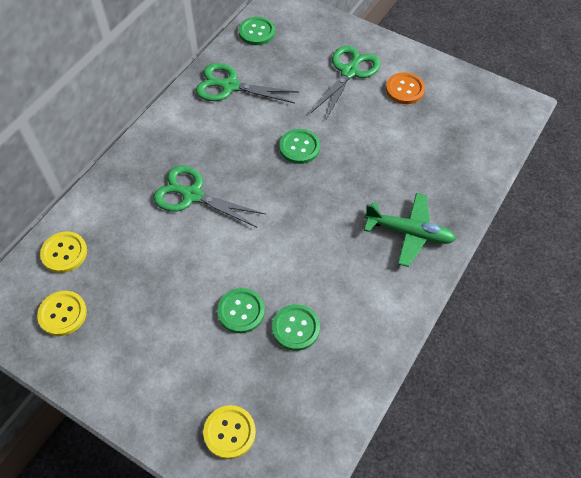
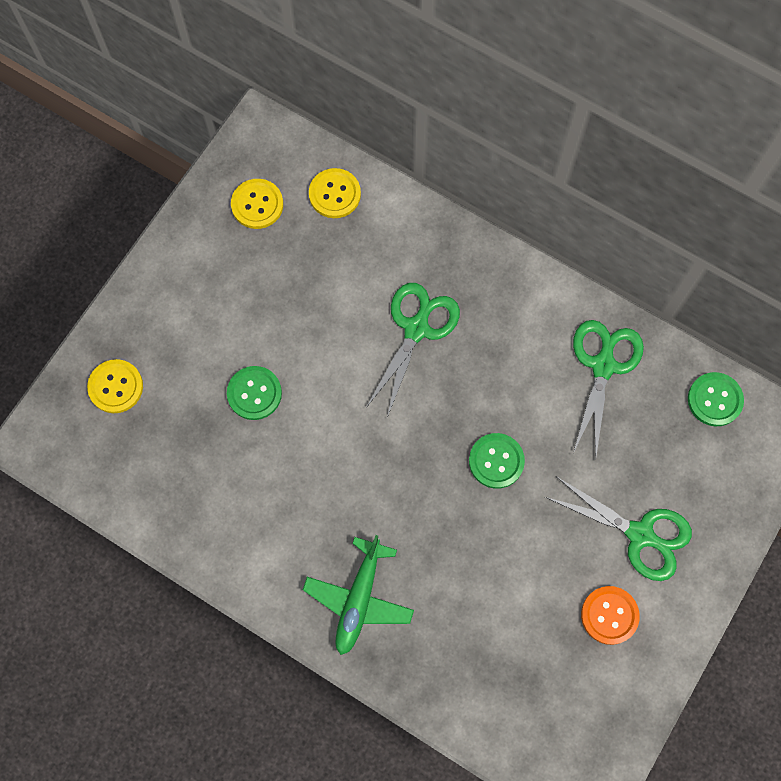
camera: 90 degrees right, 15 degrees up
(296, 328) = (231, 455): green button -> none

